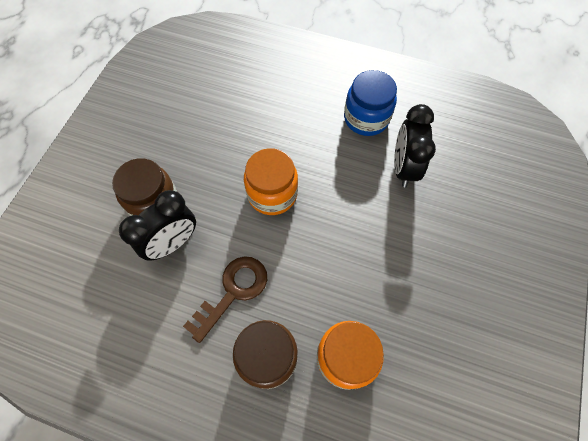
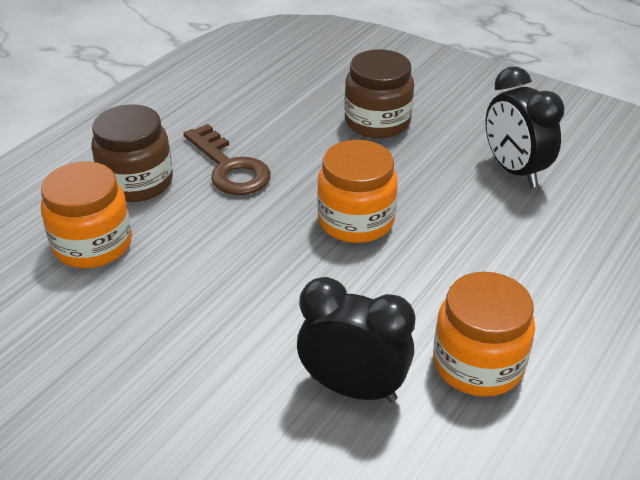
camera: 105 degrees right, 25 degrees down
(173, 243) = (316, 130): black clock -> black clock (514, 170)
(366, 118) = (478, 364): blue jar -> orange jar

